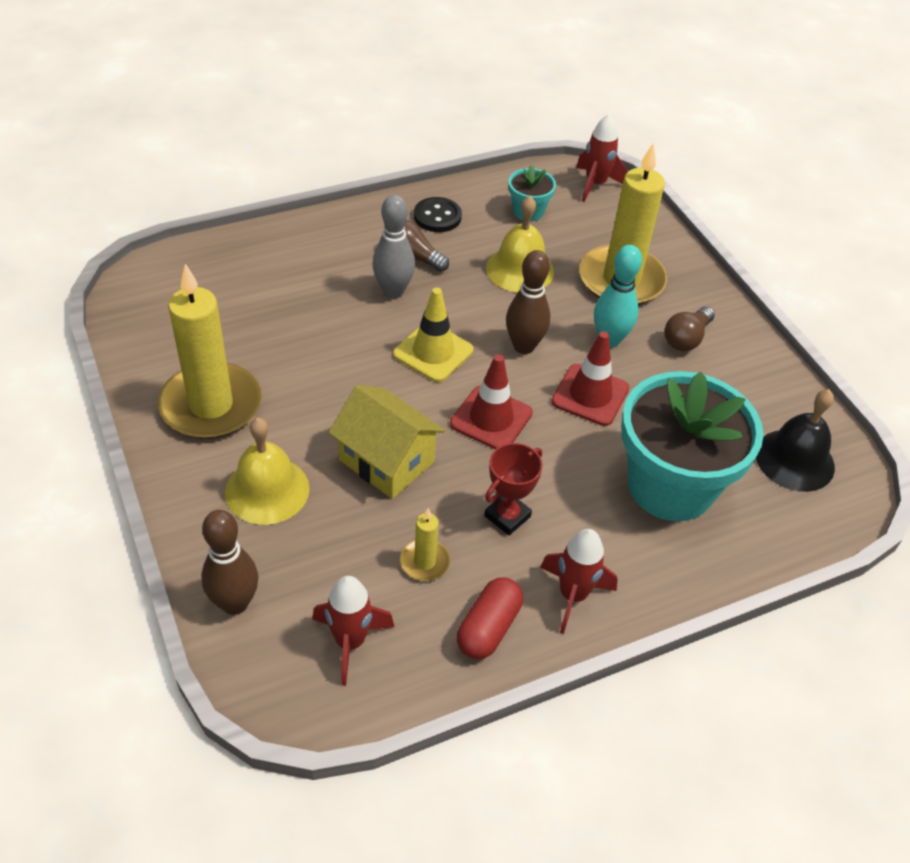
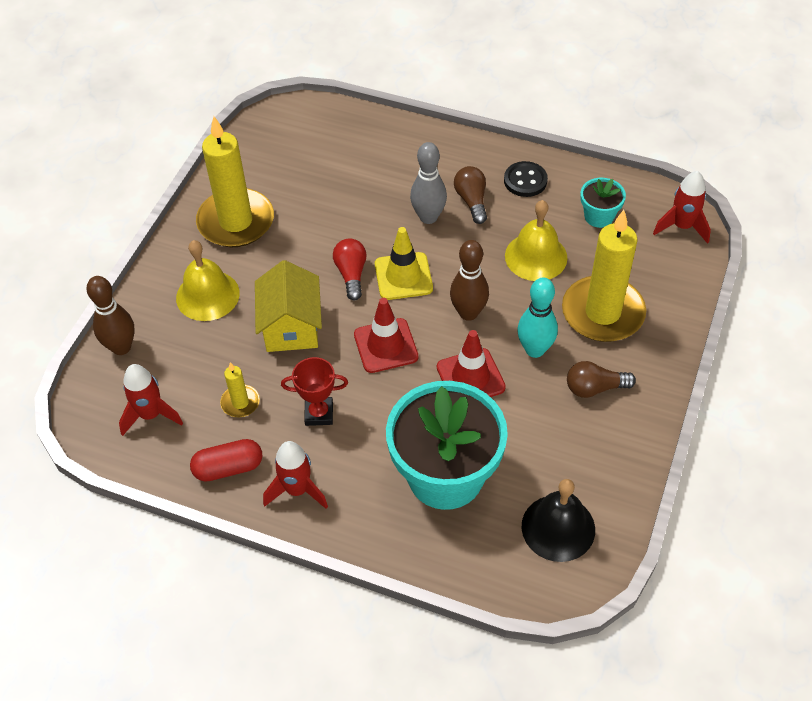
camera: 50 degrees right, 5 degrees up
(385, 380) = (351, 274): none -> red light bulb

